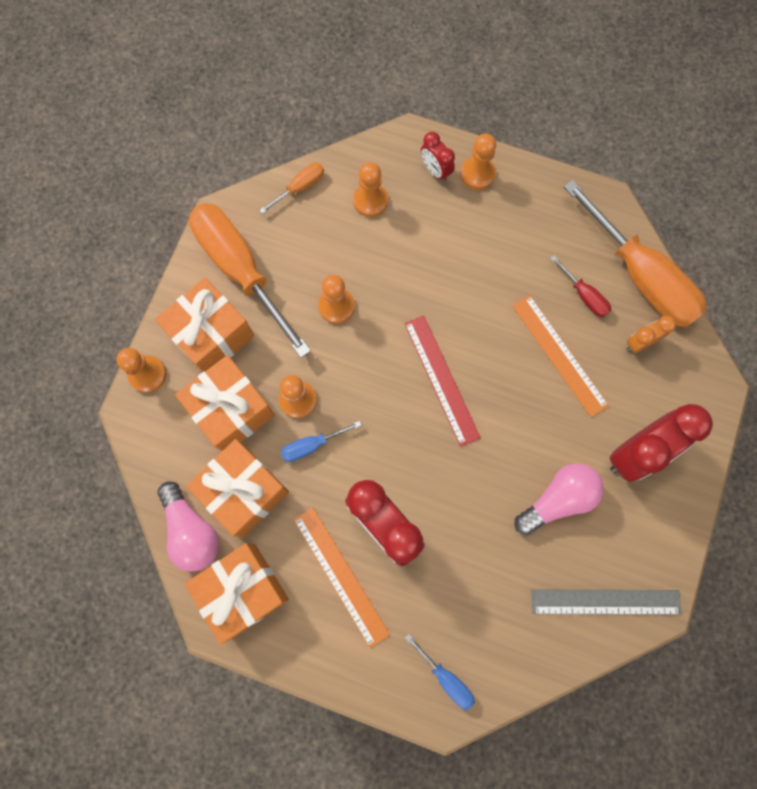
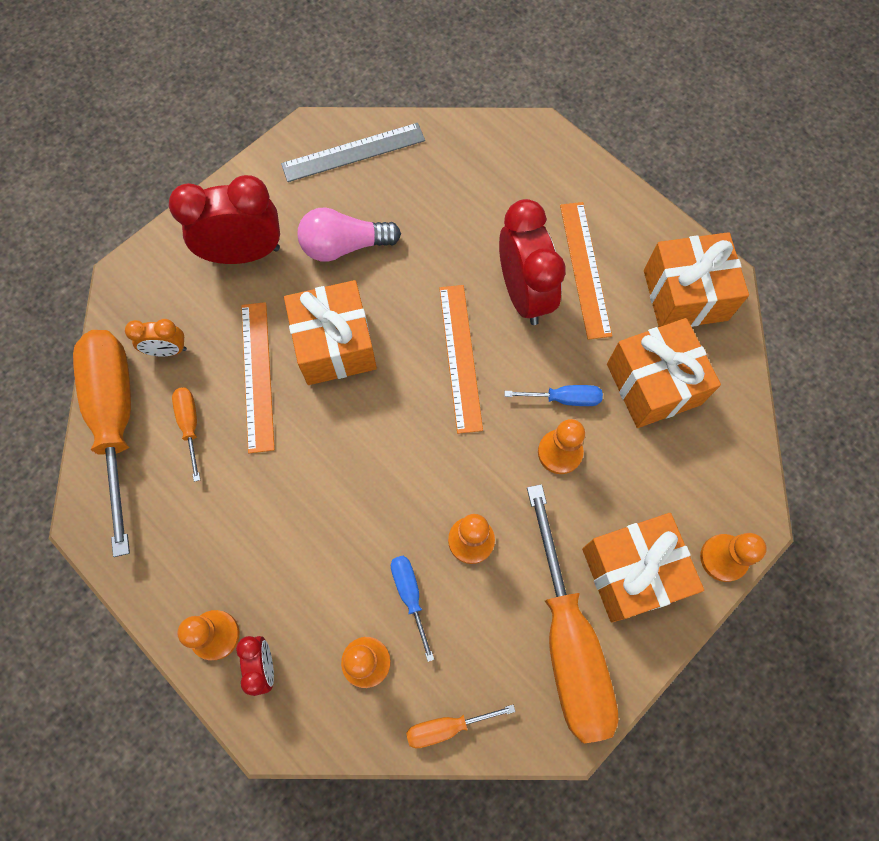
camera: 155 degrees left, 5 degrees down
(192, 531) = (720, 369): pink light bulb -> none
(231, 410) = (638, 473): orange gift -> orange gift (335, 345)
(410, 443) = (460, 357): none -> orange ruler
(441, 379) = (395, 405): red ruler -> none
(445, 677) = (525, 155): blue screwdriver -> blue screwdriver (410, 595)
(584, 295) = (190, 426): red screwdriver -> orange screwdriver
(605, 601) = (353, 152): grey ruler -> grey ruler turned 45 degrees counterclockwise

